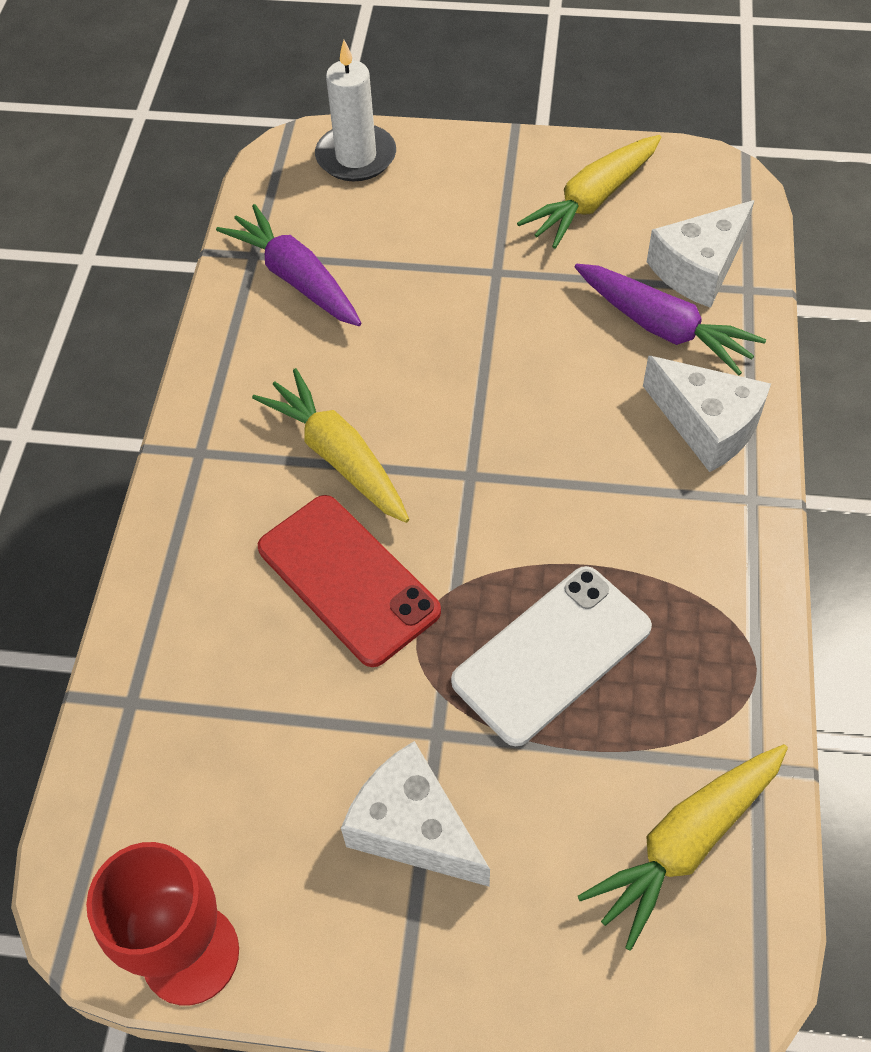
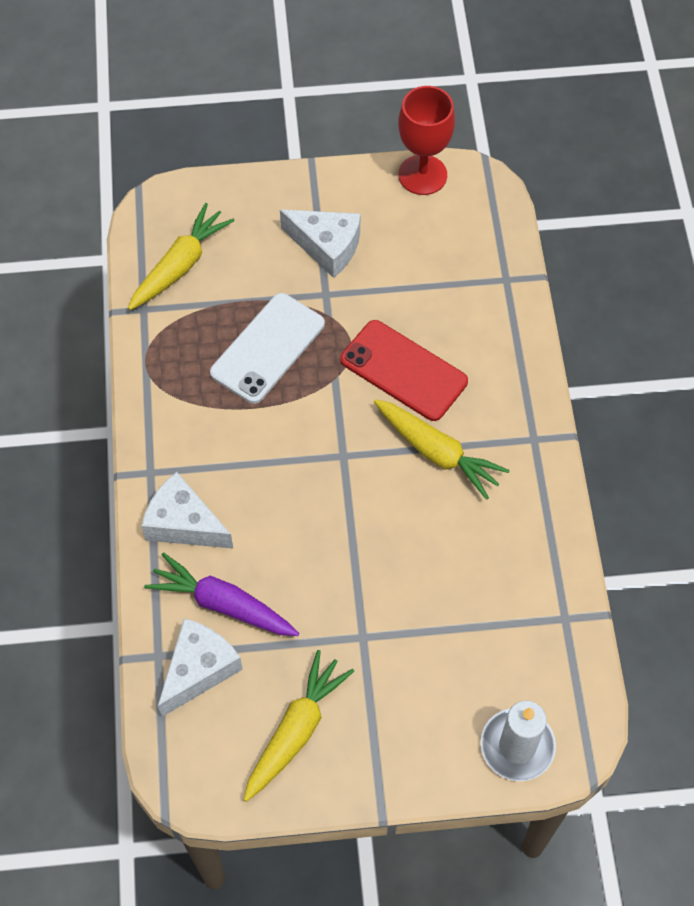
camera: 165 degrees right, 5 degrees up
(296, 278) = (521, 600): purple carrot -> none

